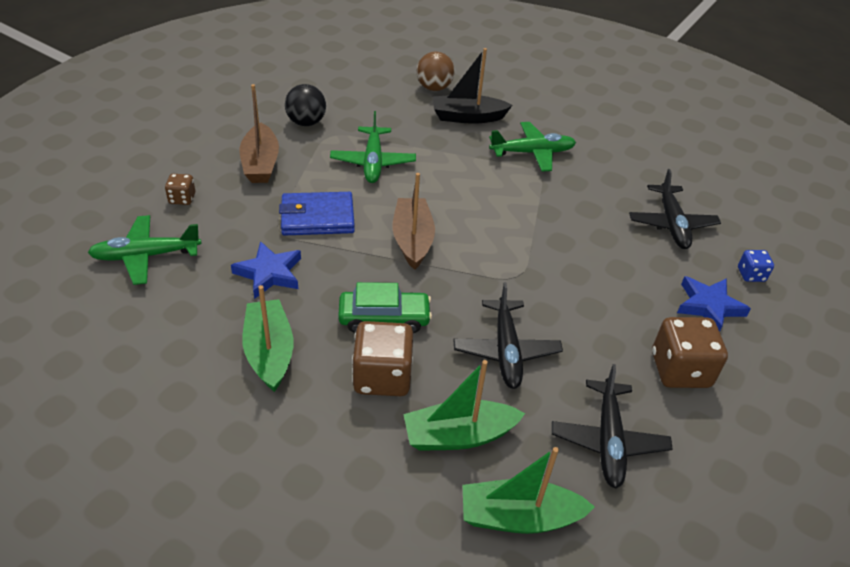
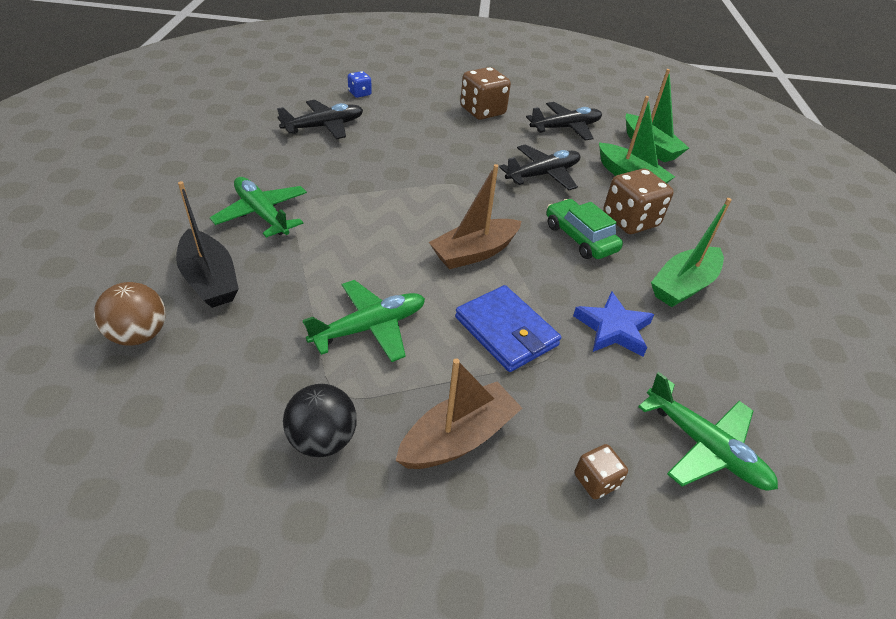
camera: 120 degrees left, 0 degrees up
(709, 306) = (410, 106): blue star -> none

